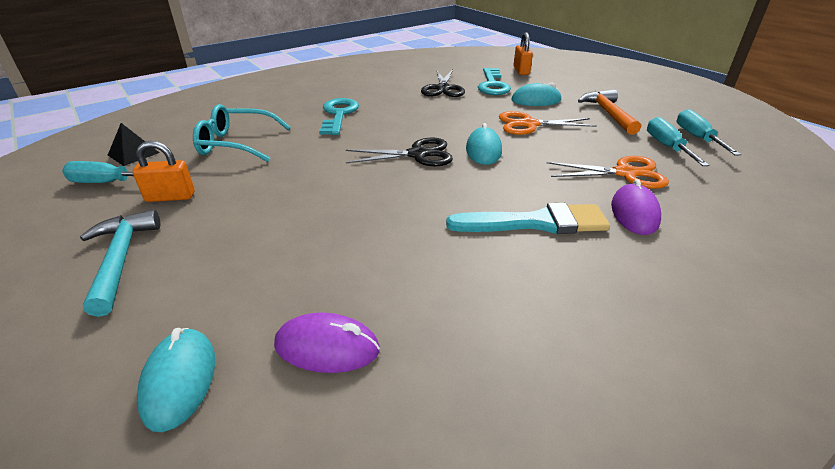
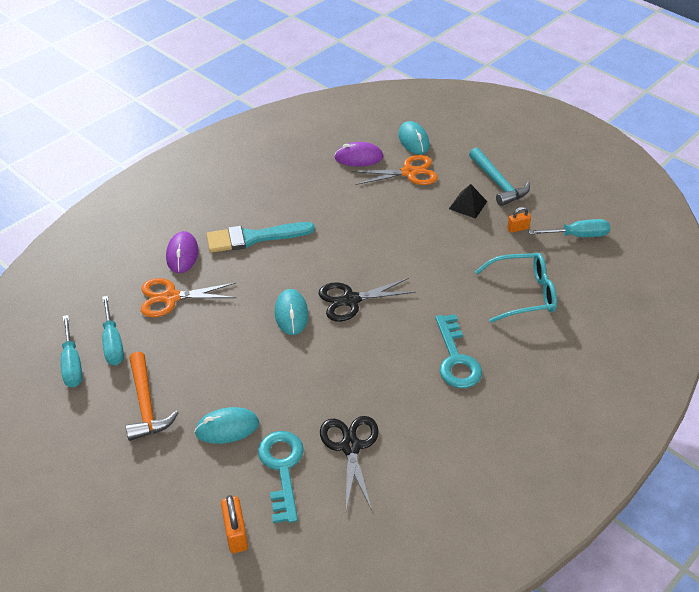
camera: 170 degrees right, 10 degrees up
(133, 154) = (599, 269): black pyramid -> black pyramid (468, 205)
(170, 197) = (517, 228): orange padlock -> orange padlock, size x0.64
(529, 124) = (243, 366): orange scissors -> orange scissors (409, 173)

